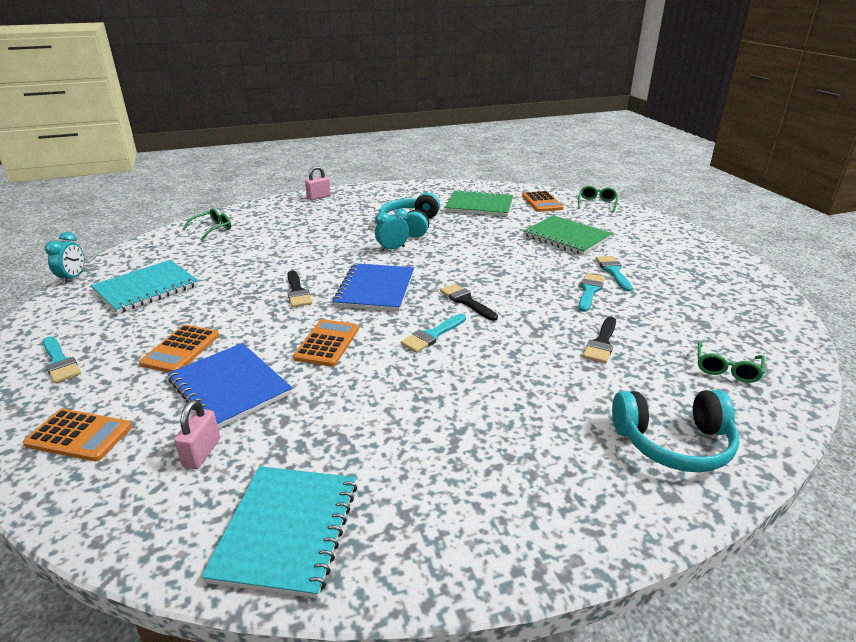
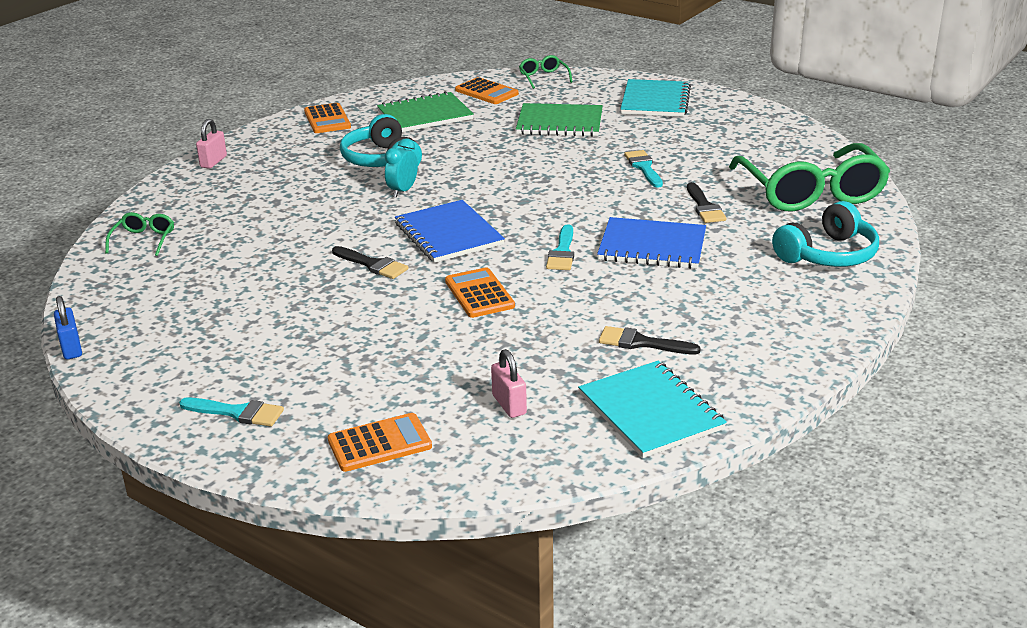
camera: 35 degrees left, 0 degrees up
(73, 278) = (71, 348): turquoise clock -> blue padlock
(146, 288) = (192, 323): turquoise notebook -> turquoise notebook (655, 101)
(180, 349) = (346, 353): orange calculator -> orange calculator (327, 119)
(230, 387) = (450, 358): blue notebook -> blue notebook (652, 246)
(466, 301) = (550, 214): black brush -> black brush (641, 343)
(613, 271) = (642, 143): turquoise brush -> none
(726, 369) = (811, 193): green glasses -> green glasses, size x2.37

